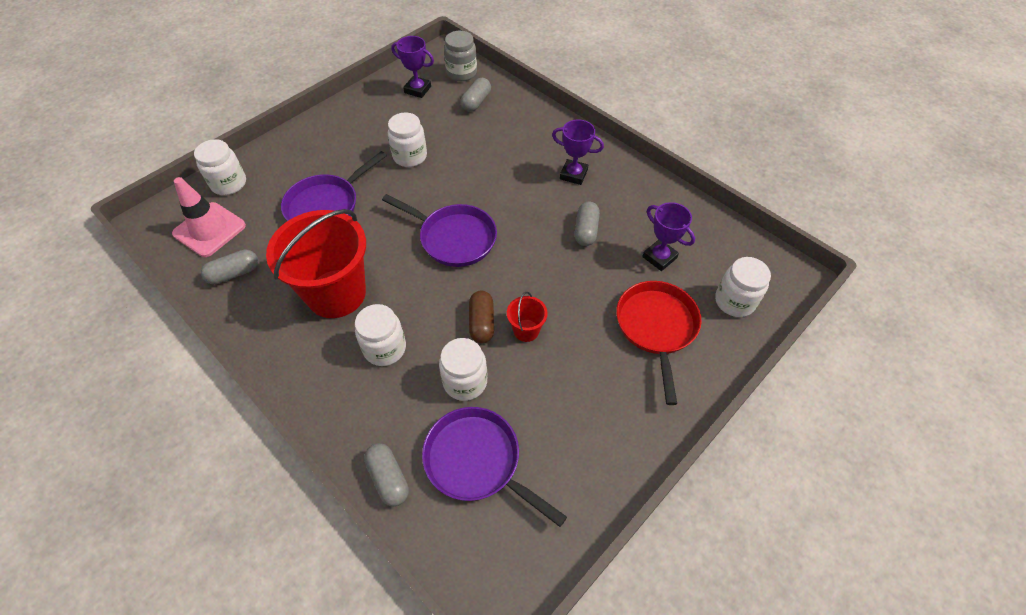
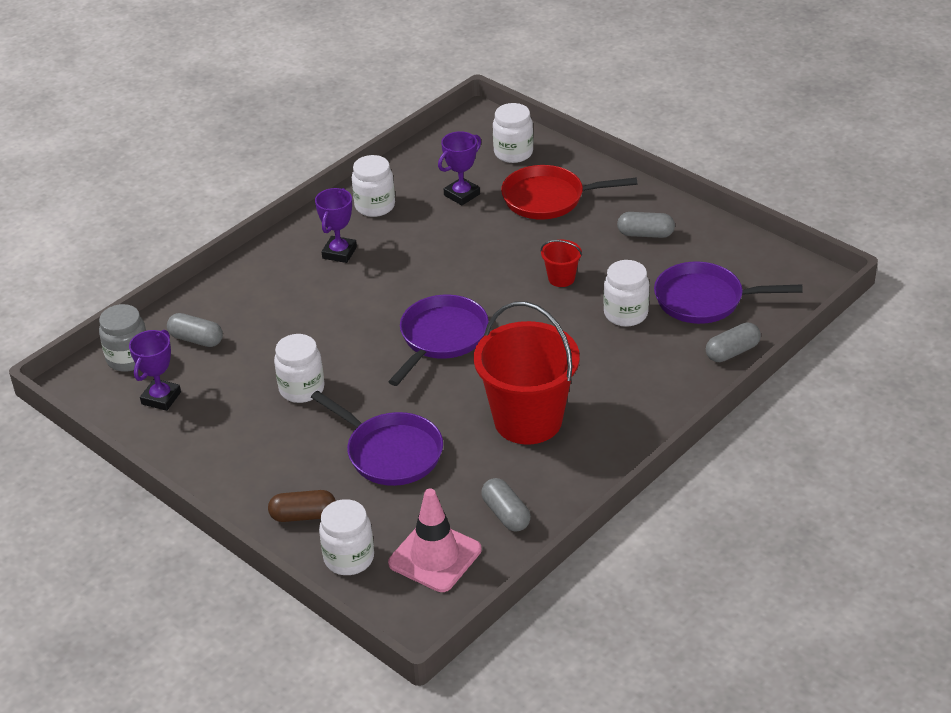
camera: 90 degrees left, 15 degrees down
(385, 348) = (595, 372): white jar -> white jar (375, 206)
(477, 461) = (705, 300): purple pan -> purple pan turned 60 degrees clockwise
(482, 323) = (555, 308): brown capsule -> brown capsule (303, 515)
(586, 230) = (426, 242): grey capsule -> grey capsule (645, 234)

